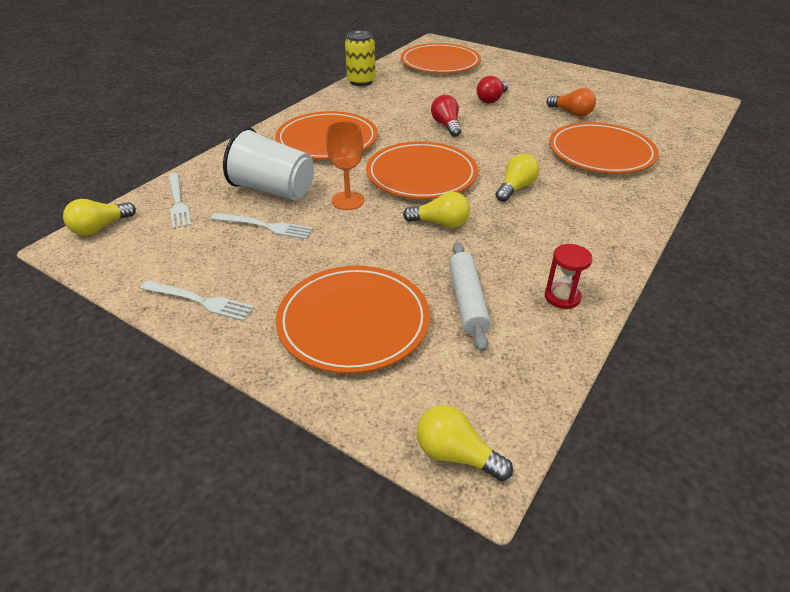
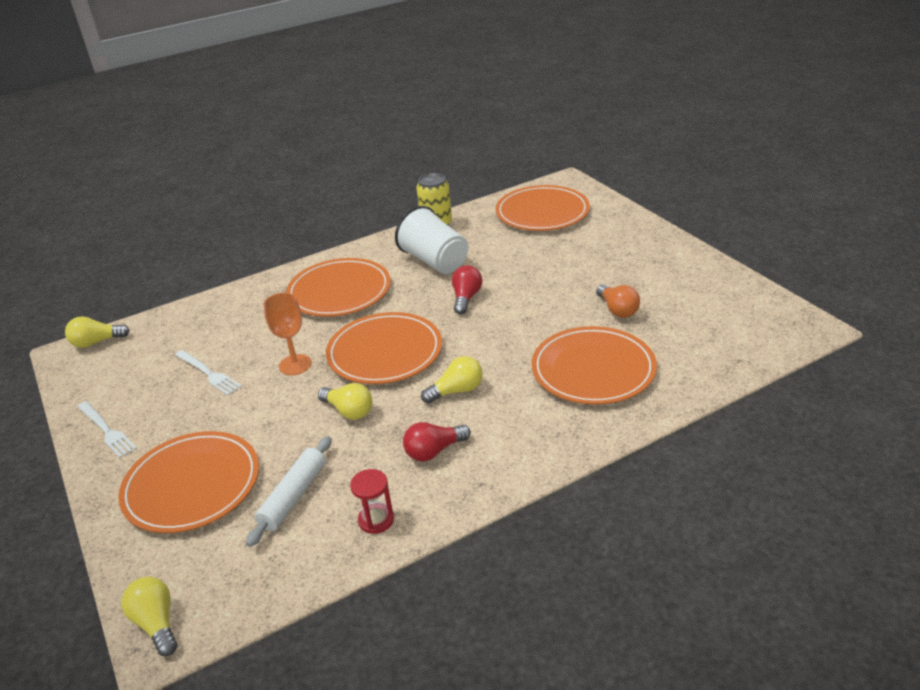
camera: 30 degrees right, 5 degrees down
(178, 202) = (167, 331): white fork -> none
(273, 190) = (247, 337): white cup -> white cup (435, 261)
(491, 99) = (547, 273): red light bulb -> red light bulb (434, 451)

